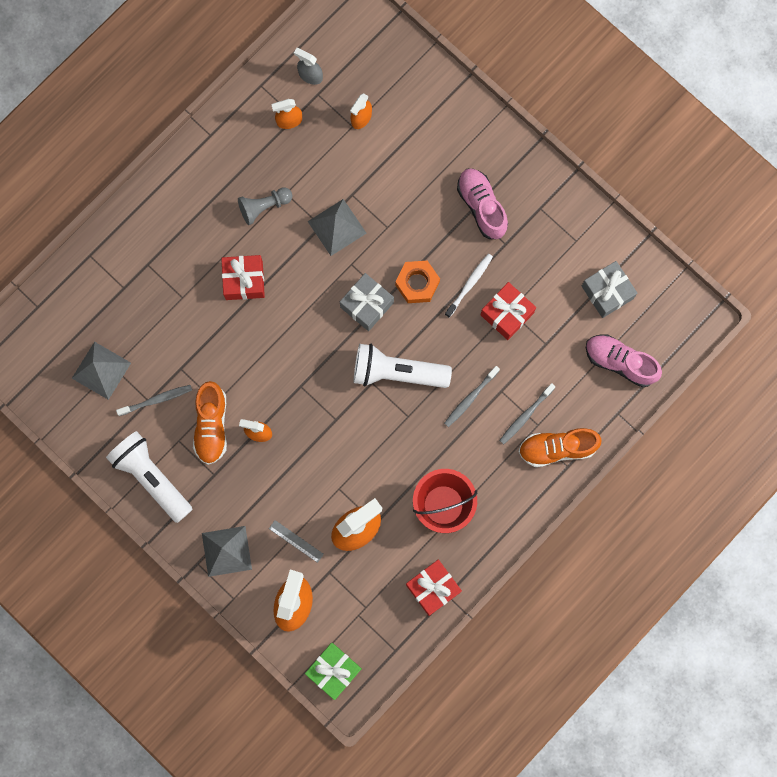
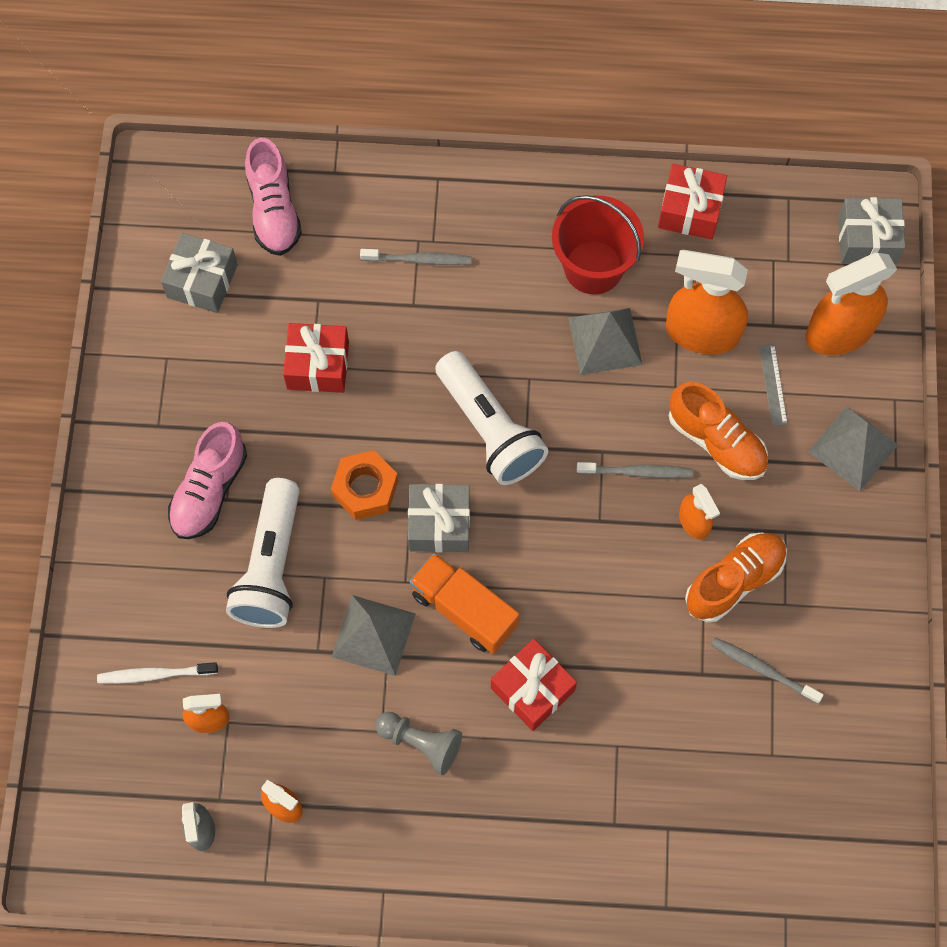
camera: 130 degrees left, 10 degrees down
(101, 370) = (788, 765): grey pyramid -> grey pyramid (605, 341)
(151, 477) = (853, 598): white flashlight -> white flashlight (271, 566)
(312, 281) = (464, 610): none -> orange truck
(333, 671) = (867, 240): green gift -> grey gift
(470, 284) = (316, 431): white toothbrush -> white toothbrush (154, 674)
(470, 398) = (450, 330): grey toothbrush -> grey toothbrush (637, 472)
(557, 448) = (427, 202): orange shoe -> orange shoe (716, 441)

